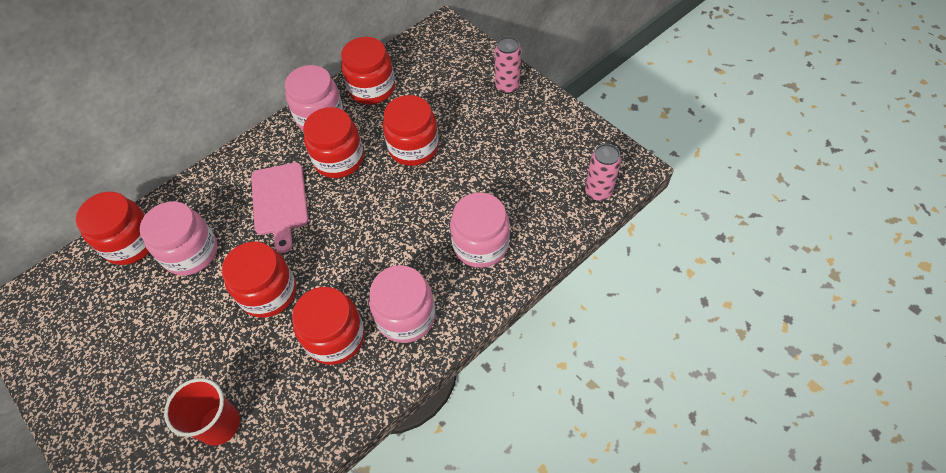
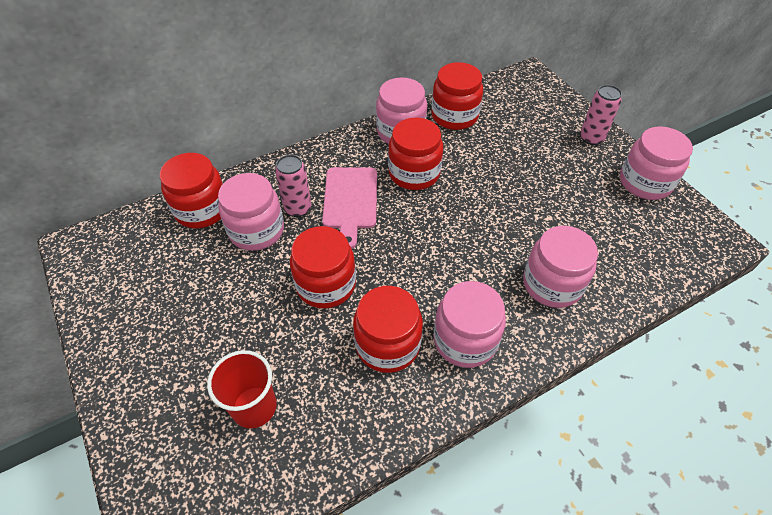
camera: 10 degrees right, 5 degrees down
(413, 147) = (490, 176): red jar -> none
(559, 123) = (645, 182): none -> pink jar
(598, 192) = (684, 257): pink can -> pink can (298, 208)

